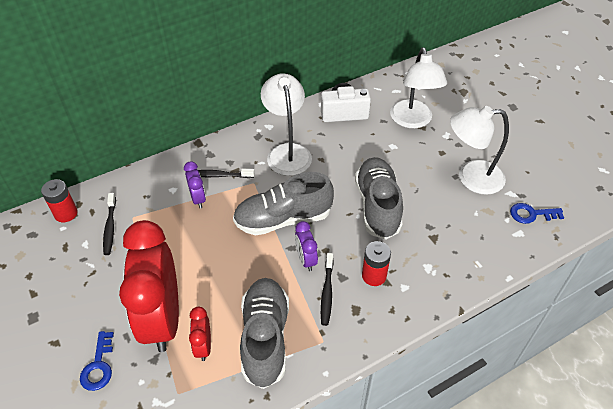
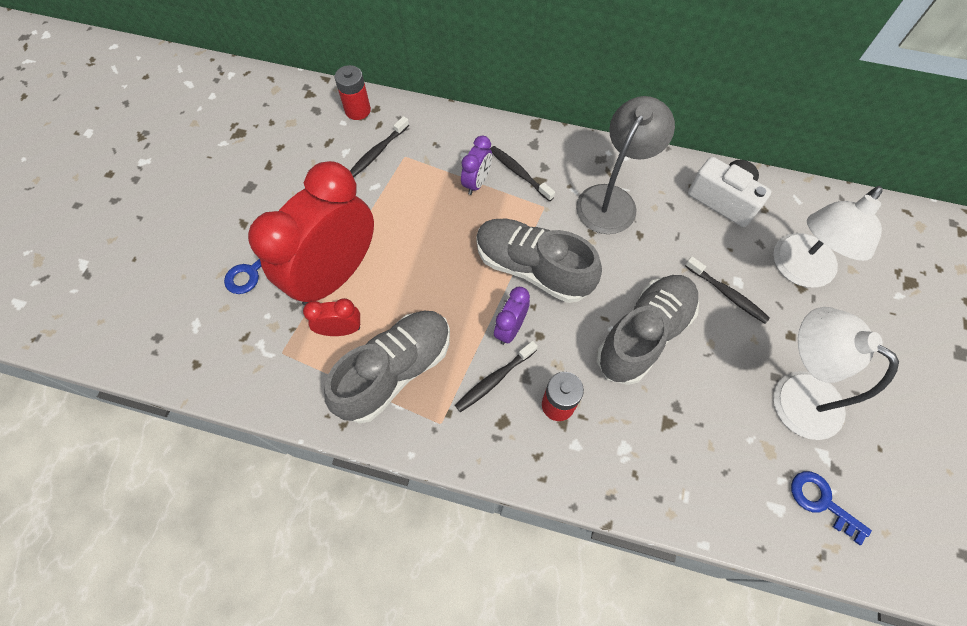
camera: 45 degrees right, 15 degrees up
(203, 346) = (341, 330): red clock -> red clock turned 45 degrees clockwise
(287, 152) = (612, 199): white lamp -> grey lamp
(394, 155) = (727, 294): none -> black toothbrush

